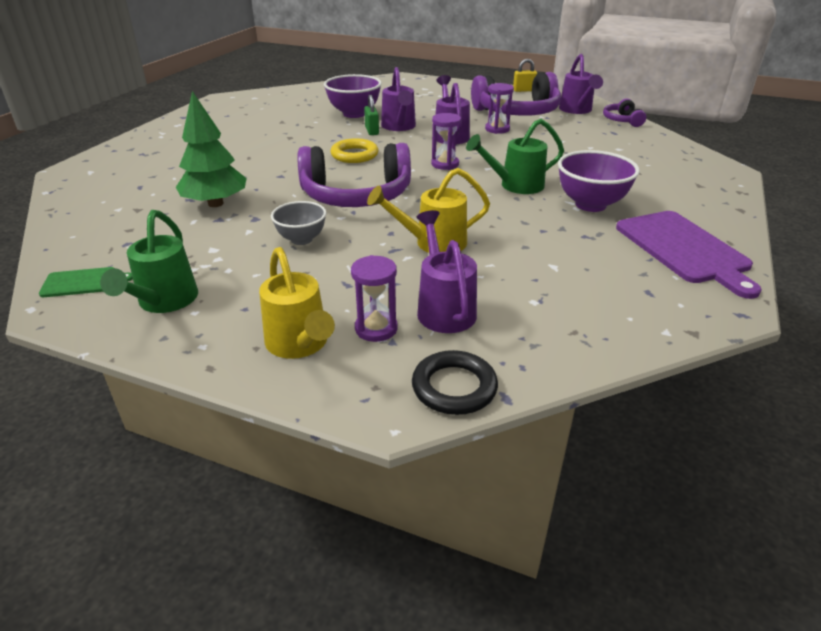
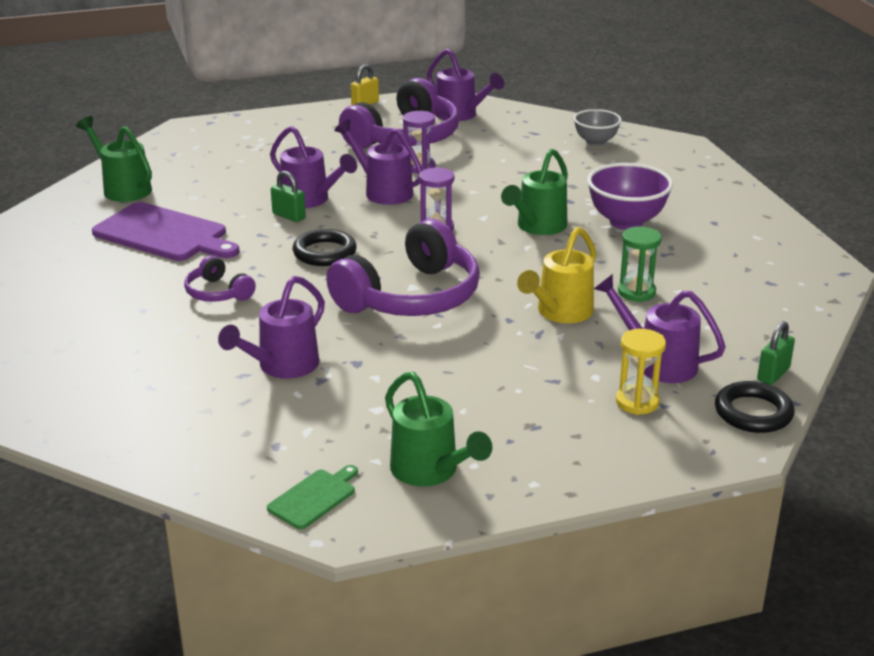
camera: 40 degrees left, 5 degrees down
(215, 203) = (282, 366): green tree -> purple watering can
(299, 344) = (603, 442): yellow watering can -> none
(301, 239) = (442, 361): grey bowl -> grey bowl (595, 142)
(317, 94) = (123, 188): none -> green watering can
(354, 114) = (225, 200): purple bowl -> none
(354, 155) = (324, 253): yellow ring -> black ring
(376, 328) = (637, 402): purple hourglass -> yellow hourglass
(515, 252) = (636, 292): none -> green hourglass
(527, 365) = (773, 374): none -> green padlock
(622, 120) = (521, 115): purple headphones -> purple headphones (218, 293)
(684, 249) = (746, 235): purple cutting board -> purple cutting board (164, 234)

